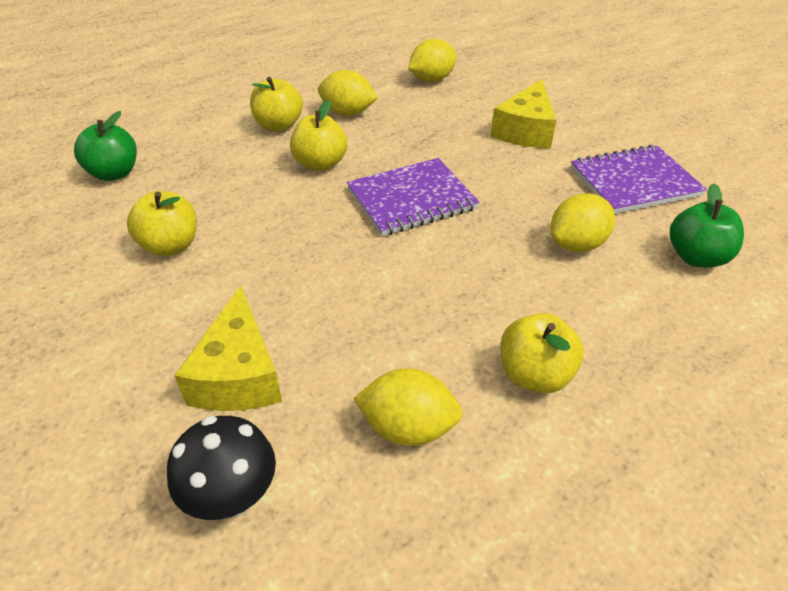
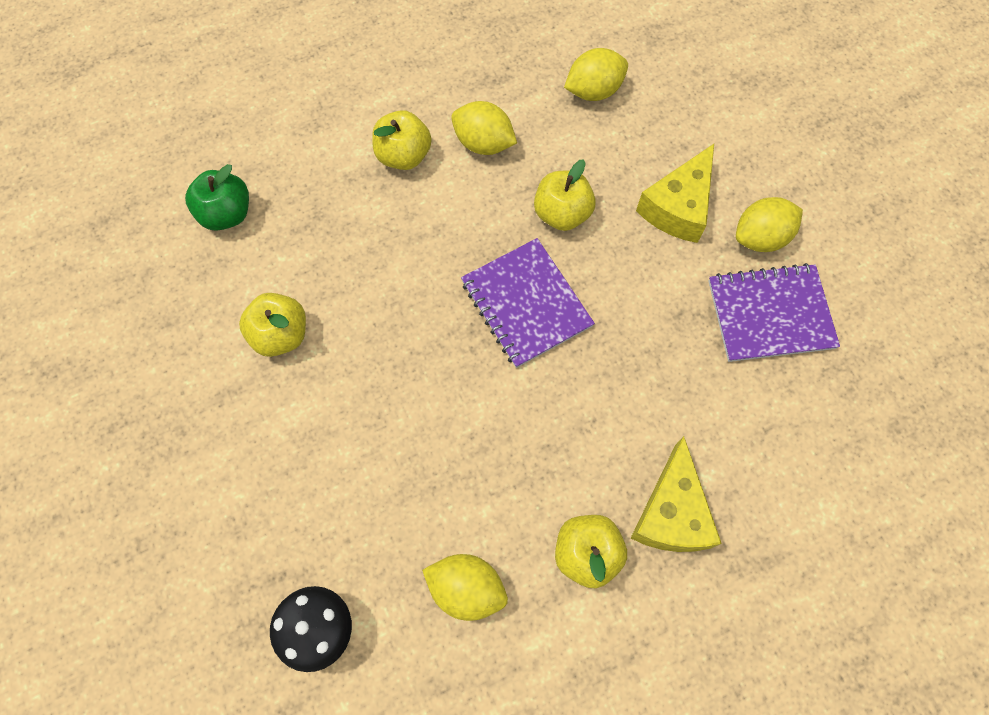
camera: 10 degrees right, 25 degrees up
(238, 374) = (333, 507): yellow cheese -> yellow cheese (671, 513)
(320, 164) = (440, 231): yellow apple -> yellow apple (562, 214)
(411, 199) = (526, 304): purple notebook -> purple notebook turned 75 degrees clockwise
(577, 244) = (677, 399): yellow lemon -> yellow lemon (760, 237)
(696, 257) = (790, 436): green apple -> none

